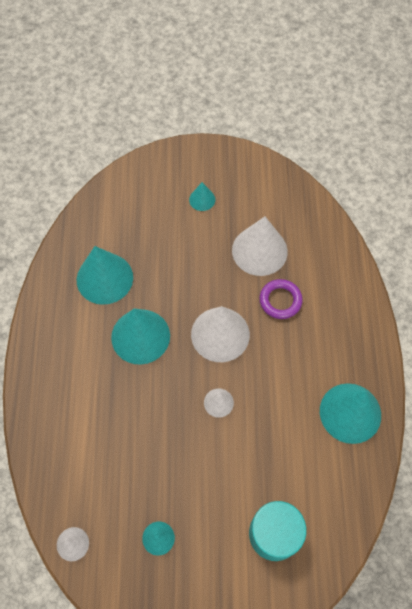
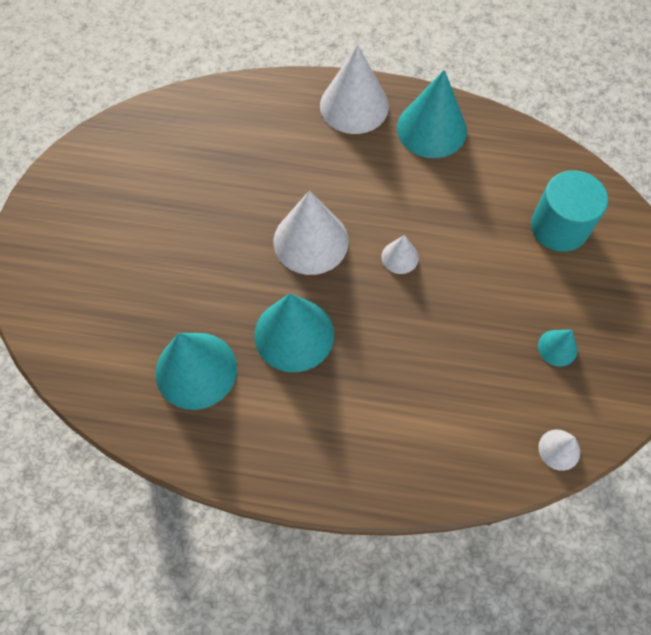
camera: 80 degrees left, 0 degrees up
(202, 199) = (108, 230): turquoise cone -> none
(259, 250) = (205, 178): white cone -> white cone (354, 105)
(280, 300) = (280, 169): purple ring -> none

